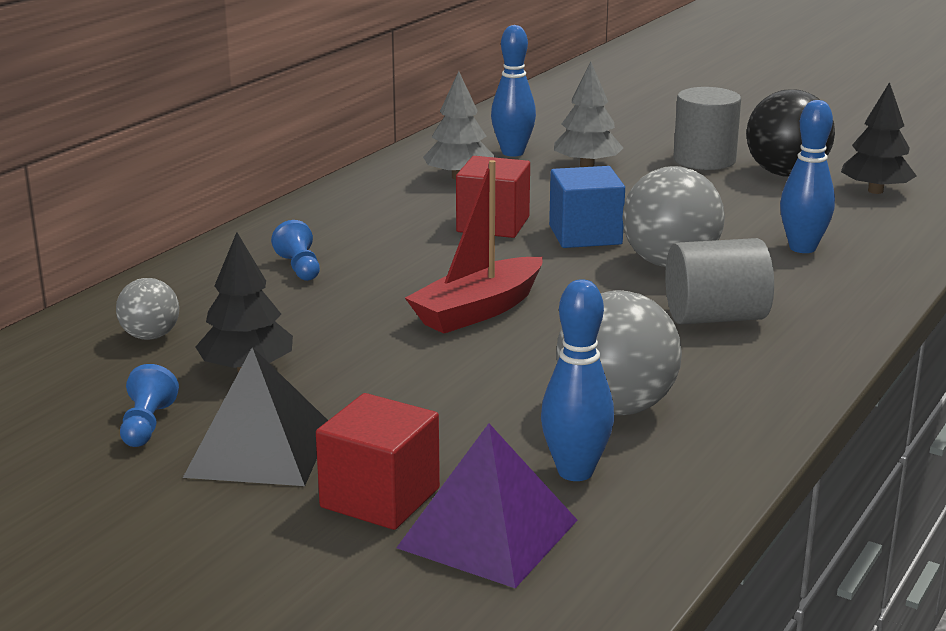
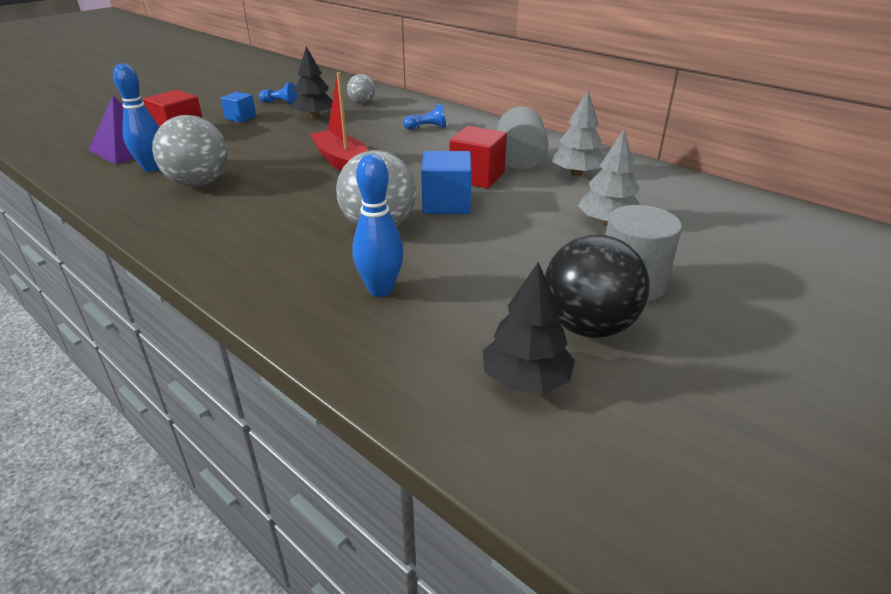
camera: 100 degrees right, 10 degrees up
(259, 450) = (240, 118): black pyramid -> blue cube
(513, 152) = (639, 196): blue bowling pin -> none
(715, 318) = (279, 227): grey cylinder -> grey cylinder (520, 160)

